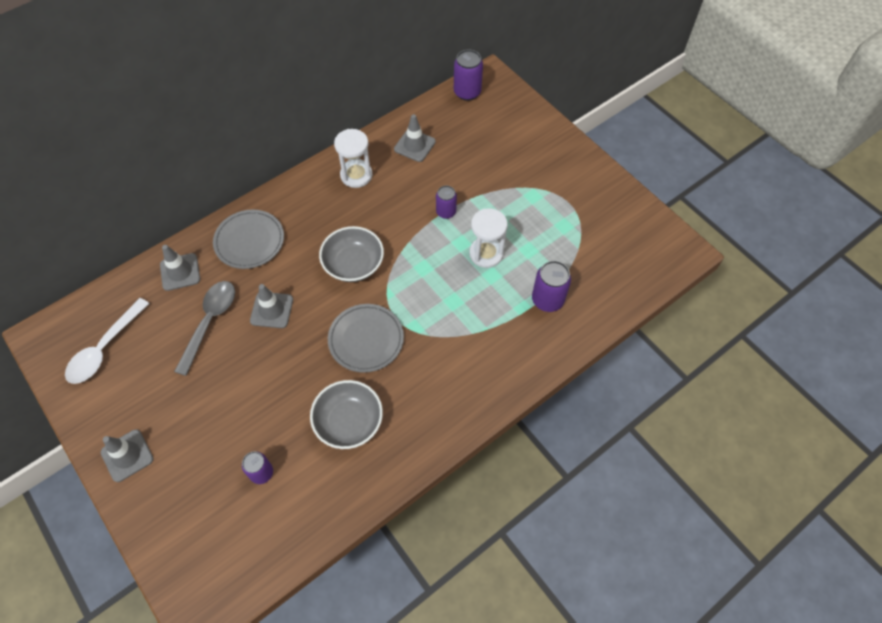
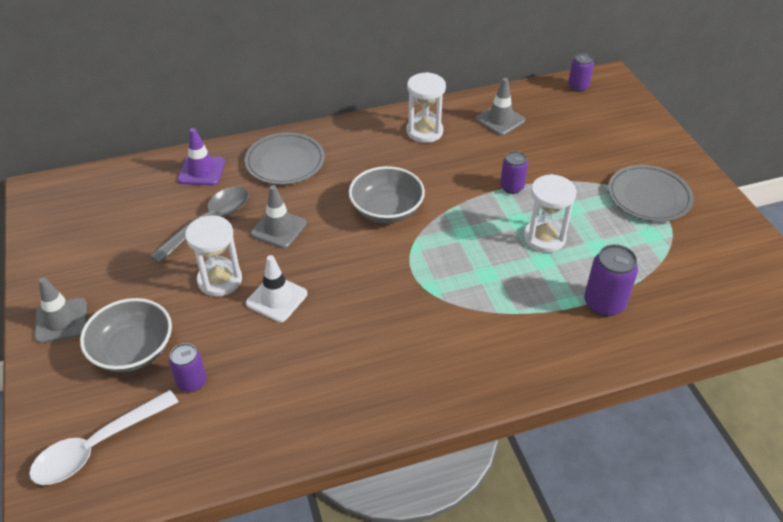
camera: 20 degrees right, 15 degrees down
(105, 348) = (93, 217): white spoon -> white spoon (98, 446)
(180, 272) = (201, 171): grey traffic cone -> purple traffic cone
(243, 374) = (220, 280): none -> white hourglass
(297, 376) = (276, 298): none -> white traffic cone
(349, 422) = (313, 360): grey bowl -> grey bowl (133, 350)
(366, 339) = (369, 284): grey plate -> grey plate (648, 196)
(467, 92) = (578, 87): purple can -> purple can, size x0.66

